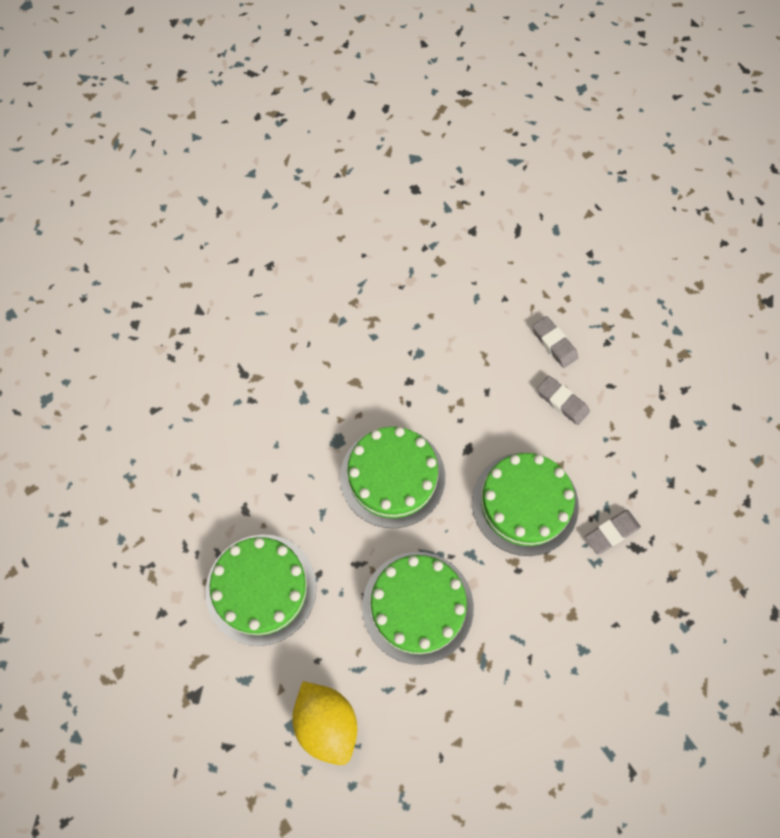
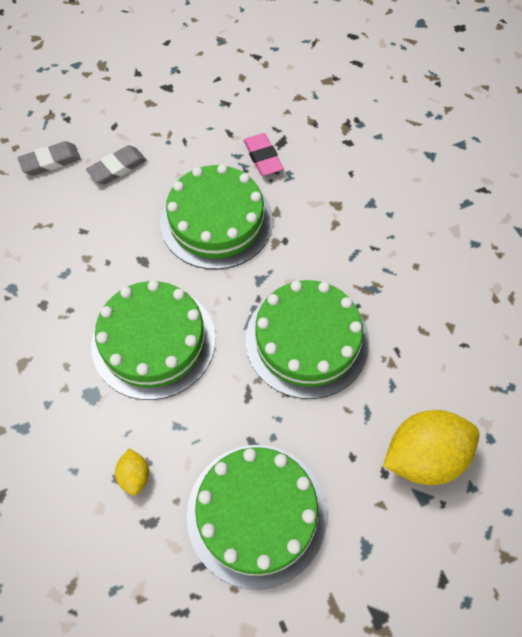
camera: 80 degrees left, 5 degrees down
(278, 490) = (135, 476): none -> yellow lemon
(611, 533) = (263, 157): grey eraser -> pink eraser

